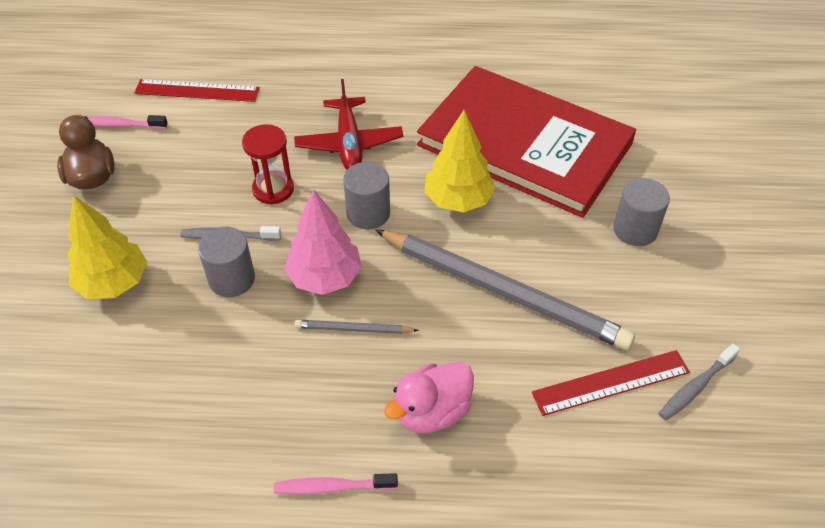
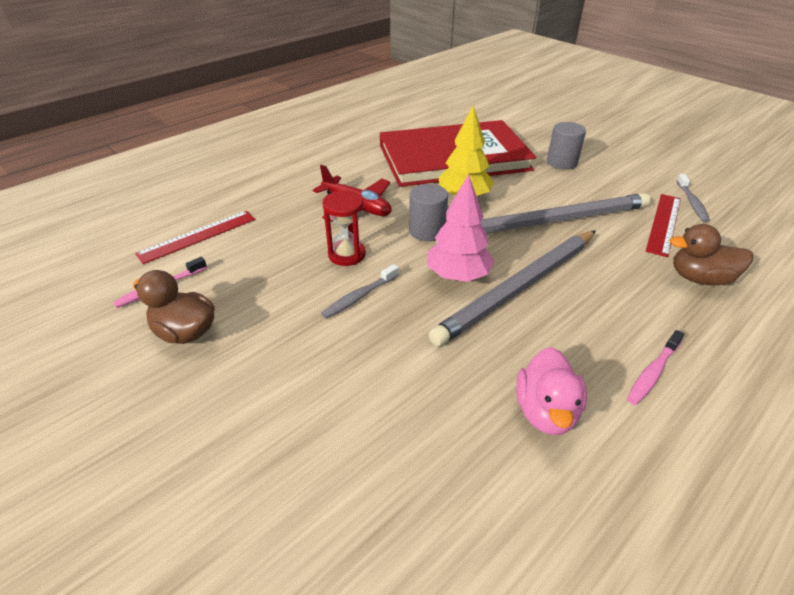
camera: 45 degrees left, 10 degrees down
(113, 283) = (317, 382): yellow tree -> none
(231, 279) = (402, 317): grey cylinder -> none
(353, 329) = (519, 288): grey pencil -> grey pencil, size x2.36
(432, 412) = (625, 294): pink duck -> pink duck (545, 411)
(532, 460) = (699, 278): none -> brown duck

